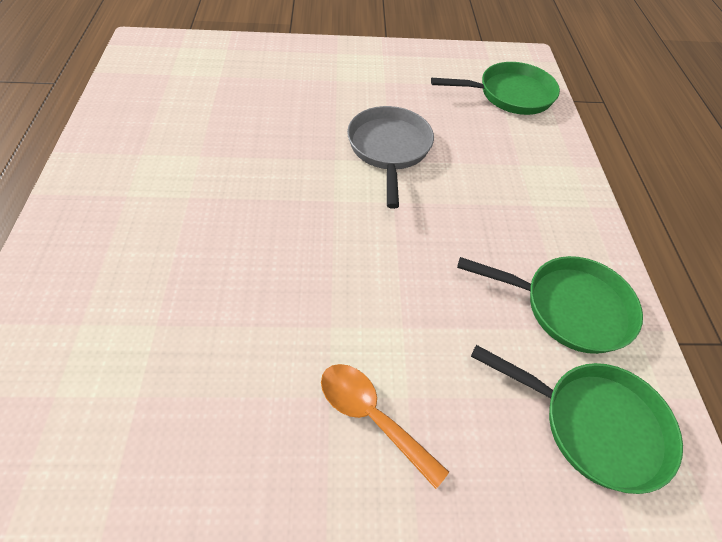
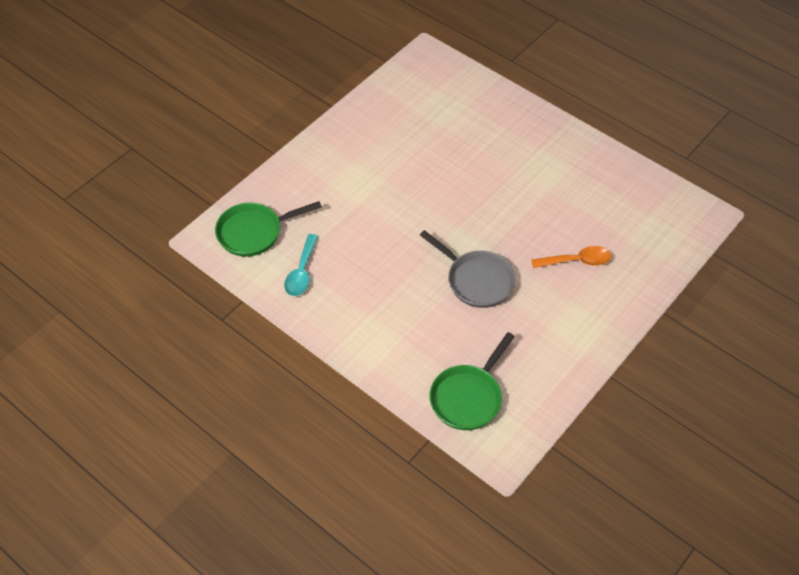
camera: 135 degrees right, 0 degrees up
(372, 416) = (334, 168): orange spoon -> orange spoon (577, 261)
(569, 307) = (302, 272): green pan -> turquoise spoon

